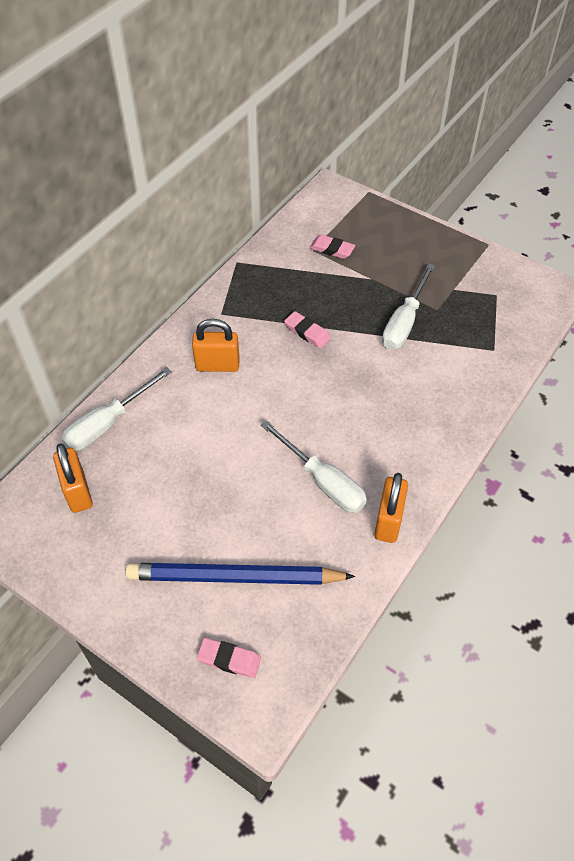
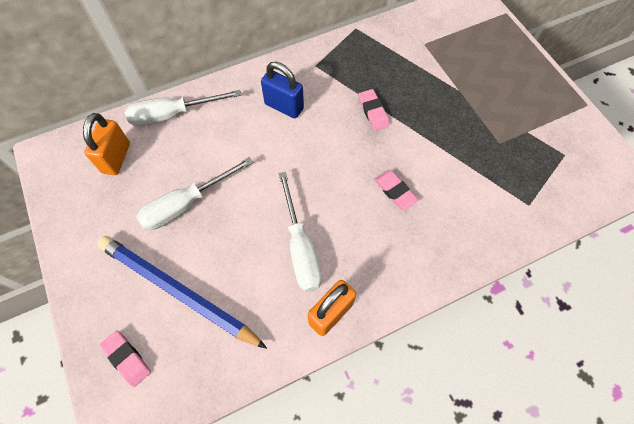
camera: 30 degrees right, 10 degrees up
(217, 365) = (284, 106): orange padlock -> blue padlock
(332, 249) = (441, 50): pink eraser -> pink eraser (395, 191)
(404, 322) = (462, 141): white screwdriver -> white screwdriver (186, 204)

